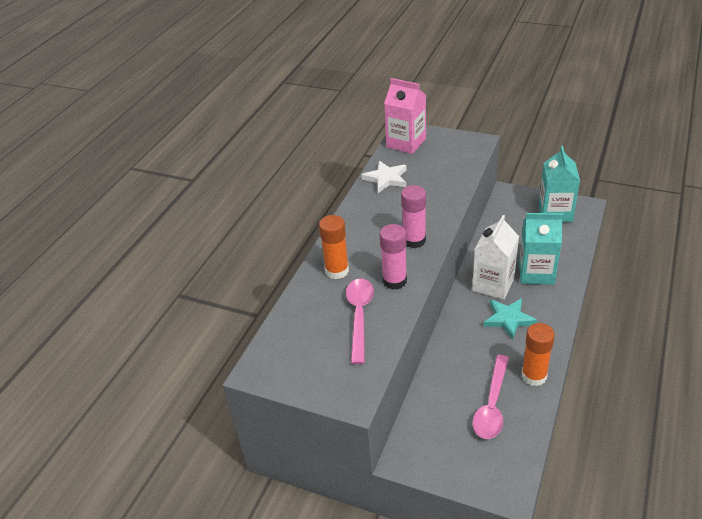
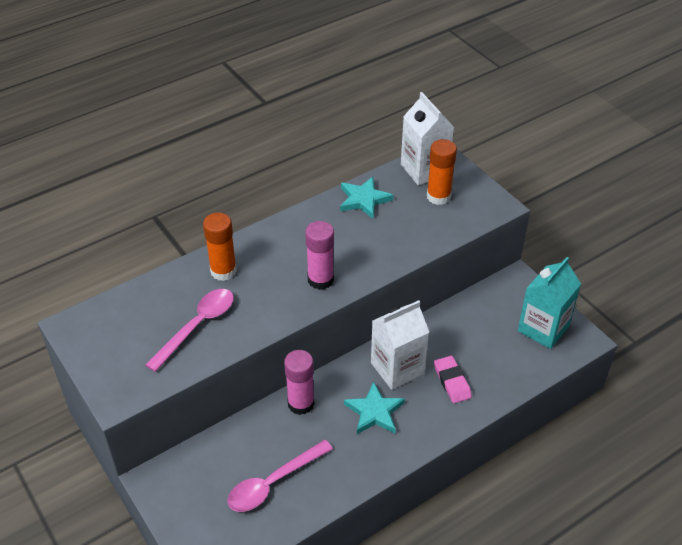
camera: 30 degrees right, 5 degrees up
(386, 179) = (364, 199): white star -> turquoise star
(394, 281) = (261, 310): pink glue stick -> pink glue stick (301, 403)
(406, 143) = (424, 169): pink carton -> white carton
(534, 376) = (338, 481): orange glue stick -> orange glue stick (438, 196)
(536, 273) = (452, 381): turquoise carton -> pink eraser

